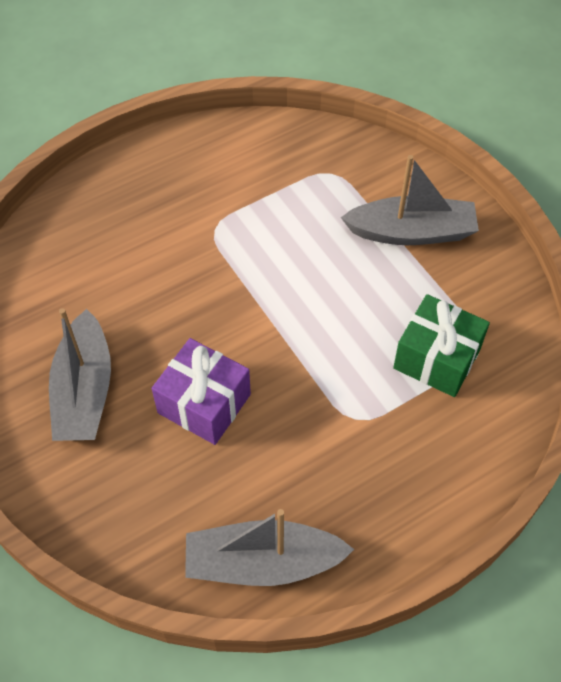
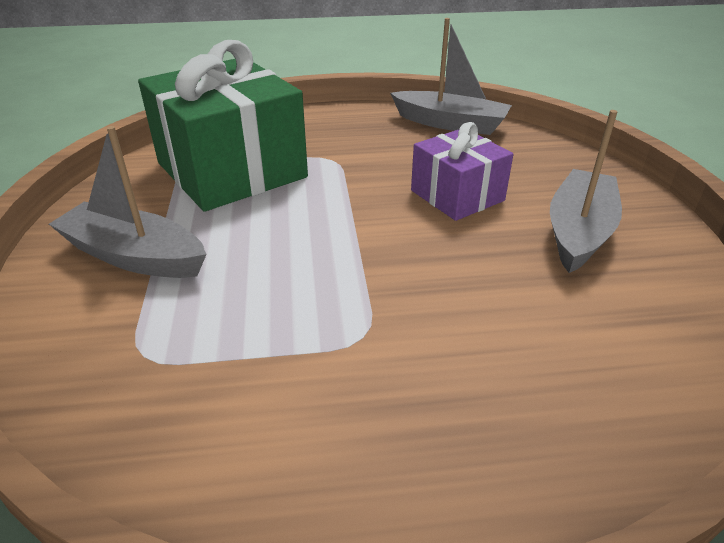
camera: 155 degrees left, 20 degrees down
(436, 358) = (231, 170): green gift -> green gift, size x1.80

